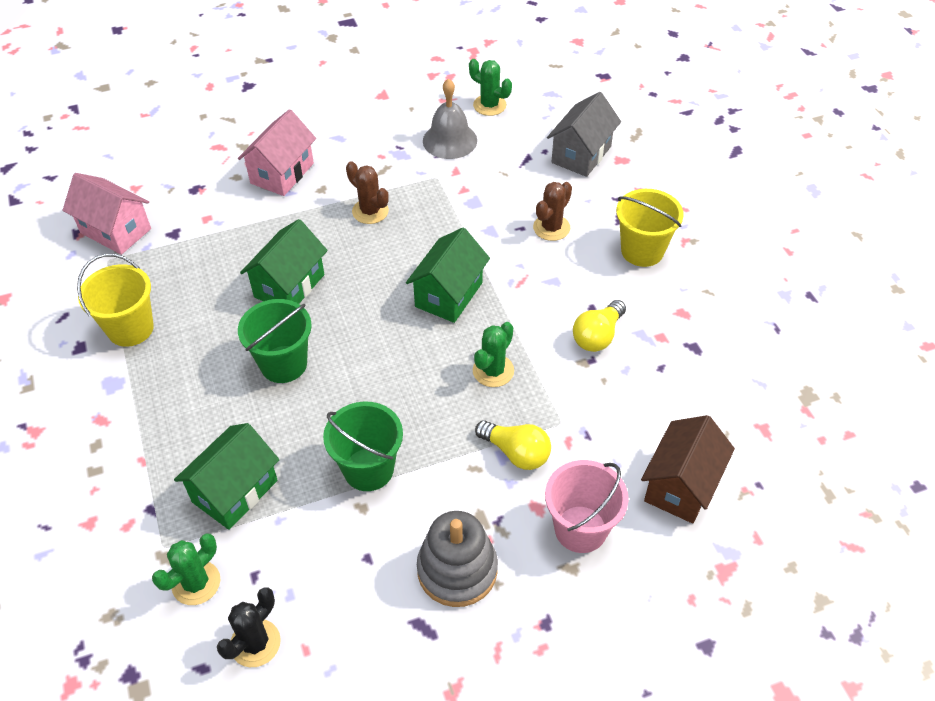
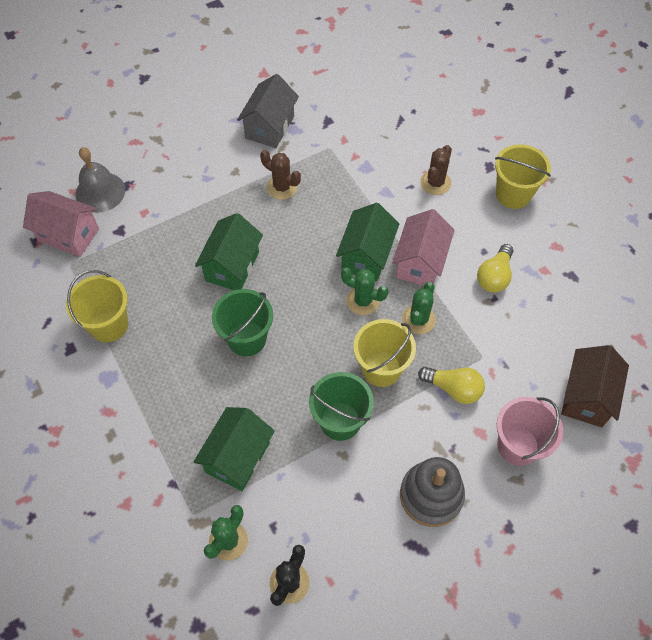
camera: 10 degrees left, 10 degrees up
(282, 173) = (197, 160): pink house -> pink house (420, 262)
(434, 418) = (381, 368): none -> yellow bucket
(450, 140) = (332, 111): grey bell -> grey bell (100, 192)
(489, 105) = (357, 72): green cactus -> green cactus (363, 301)
(581, 154) = (444, 111): grey house -> grey house (270, 127)

